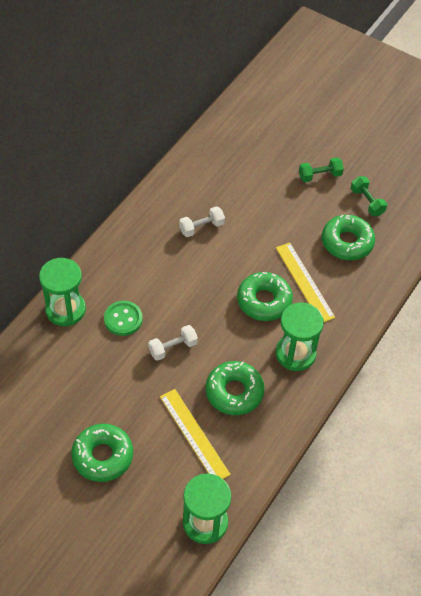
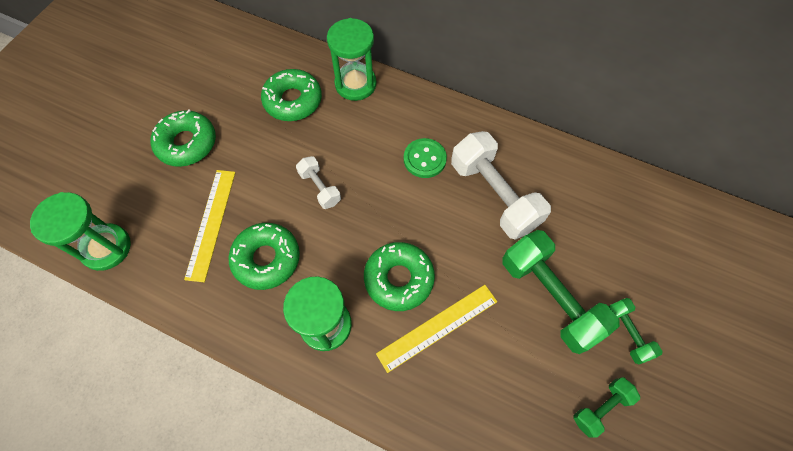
camera: 85 degrees right, 10 degrees up
(123, 319) = (351, 135): green button -> green button (424, 159)
(194, 435) = (211, 223): yellow ruler -> yellow ruler turned 45 degrees counterclockwise
(201, 227) = (494, 195): white dumbbell -> white dumbbell, size x1.97
(290, 211) = (549, 297): none -> green dumbbell
(347, 242) = (517, 381): green donut -> green donut (293, 101)

